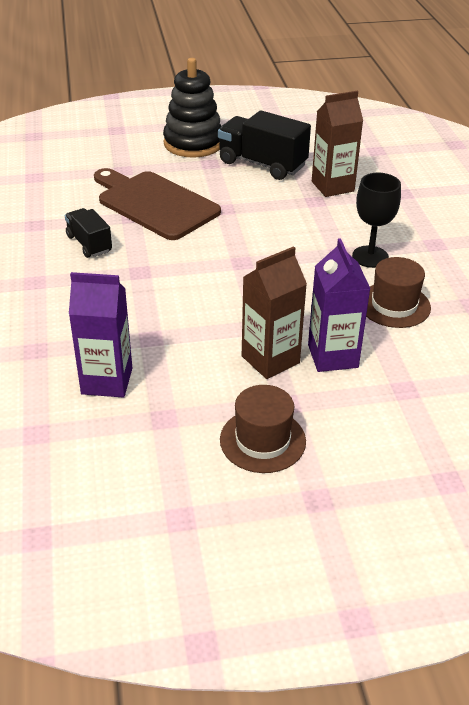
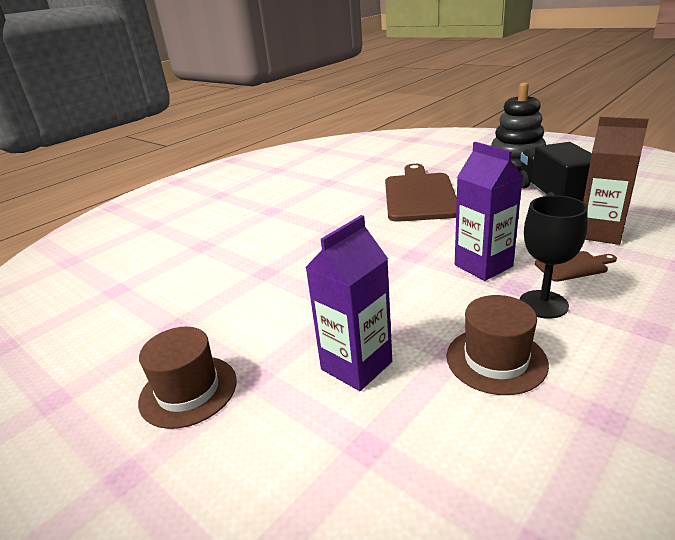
camera: 55 degrees right, 10 degrees down
(89, 244) = (337, 203): black truck -> none
(107, 381) = (196, 283): purple carton -> purple carton (483, 266)
(270, 359) = (306, 335): brown carton -> none
(350, 221) = (573, 266): none -> brown cutting board

